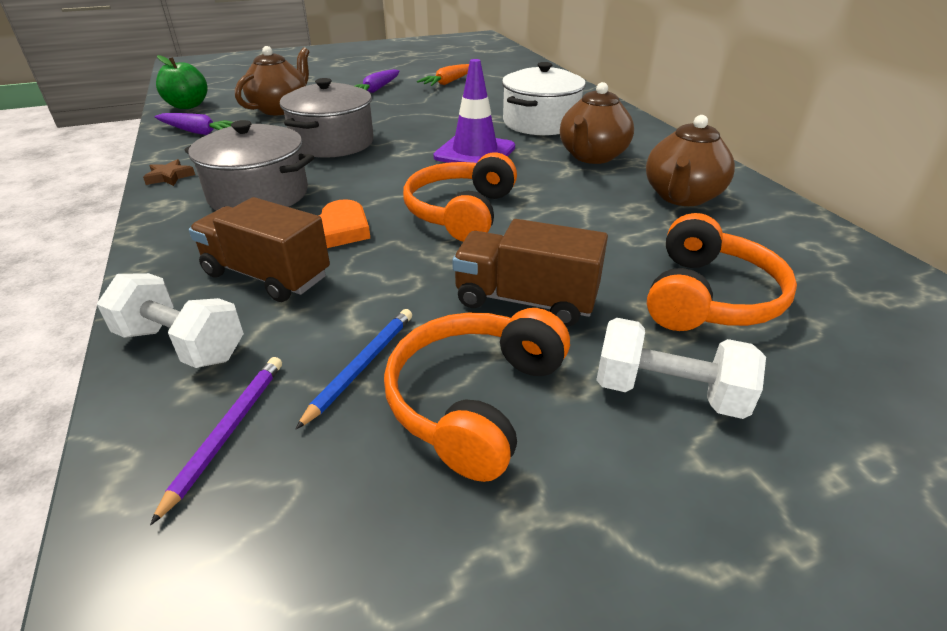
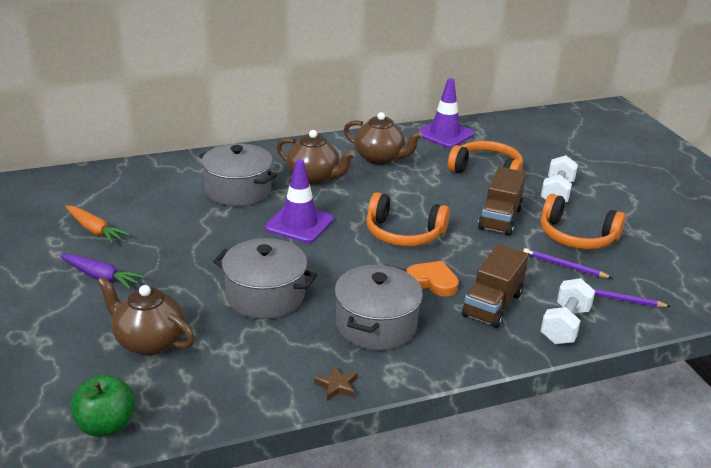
camera: 90 degrees left, 5 degrees down
(198, 132) = (214, 393): purple carrot -> none
(361, 366) = (564, 266): blue pencil -> purple pencil
(540, 123) = (238, 190): white pot -> grey pot
(835, 256) = (445, 134): none -> purple traffic cone

